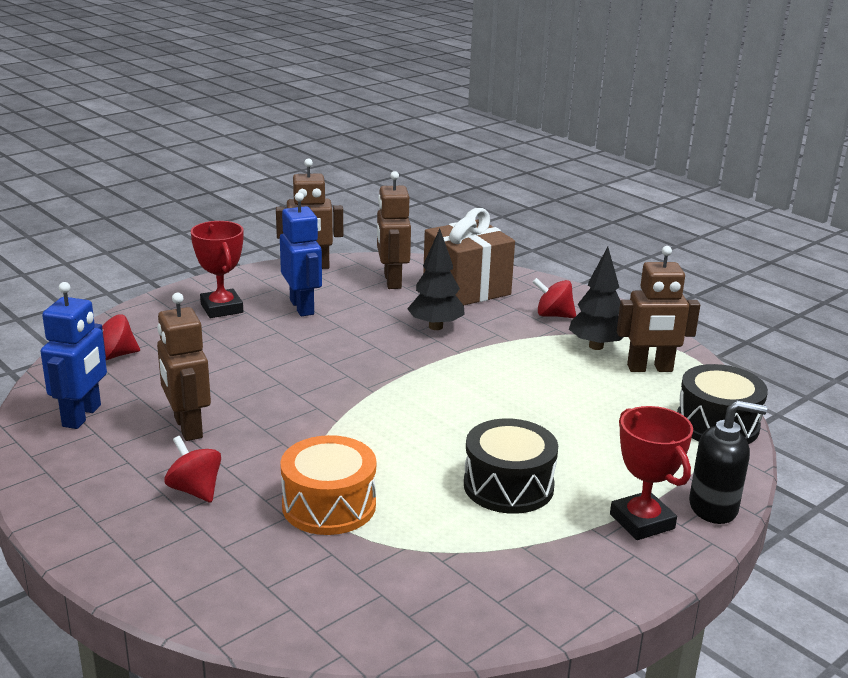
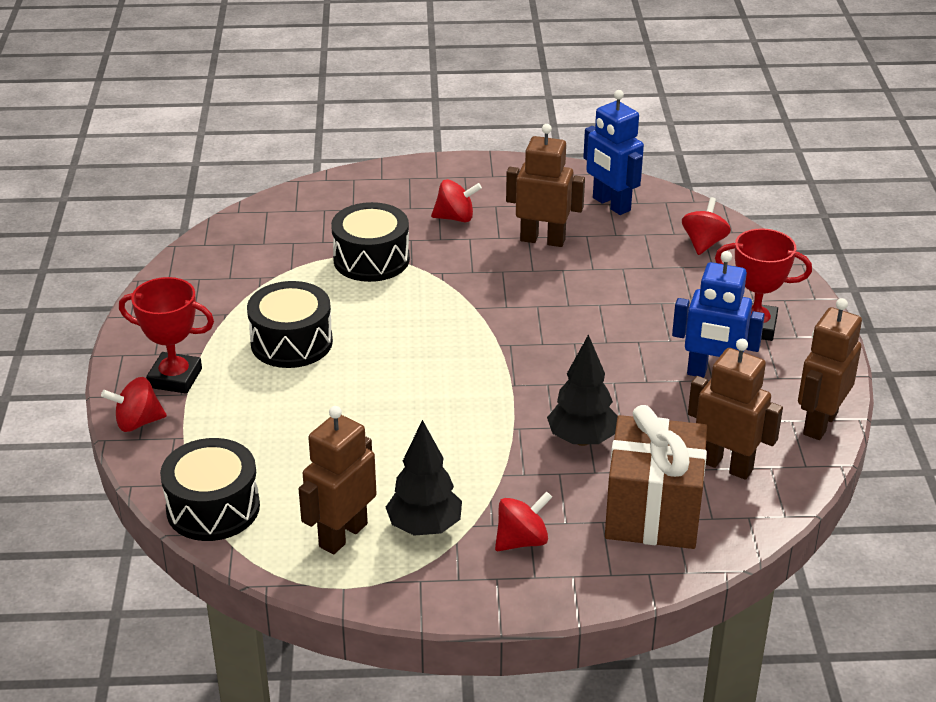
camera: 130 degrees right, 10 degrees up
(329, 505) = (371, 259): orange drum -> black drum
(713, 508) = (137, 422): black soap dispenser -> red spinning top

